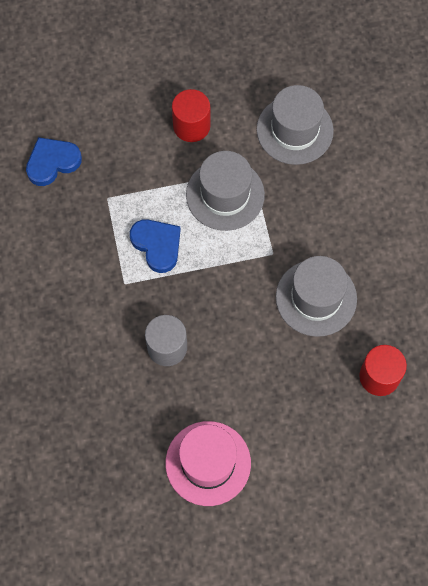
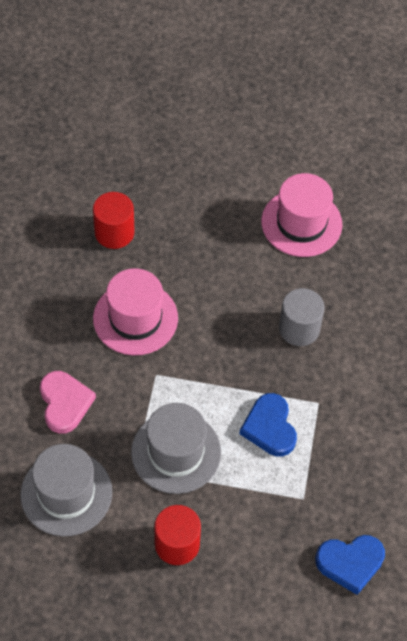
camera: 160 degrees left, 10 degrees down
(316, 298) = (135, 318): grey hat -> pink hat
(335, 199) = (64, 403): none -> pink heart

